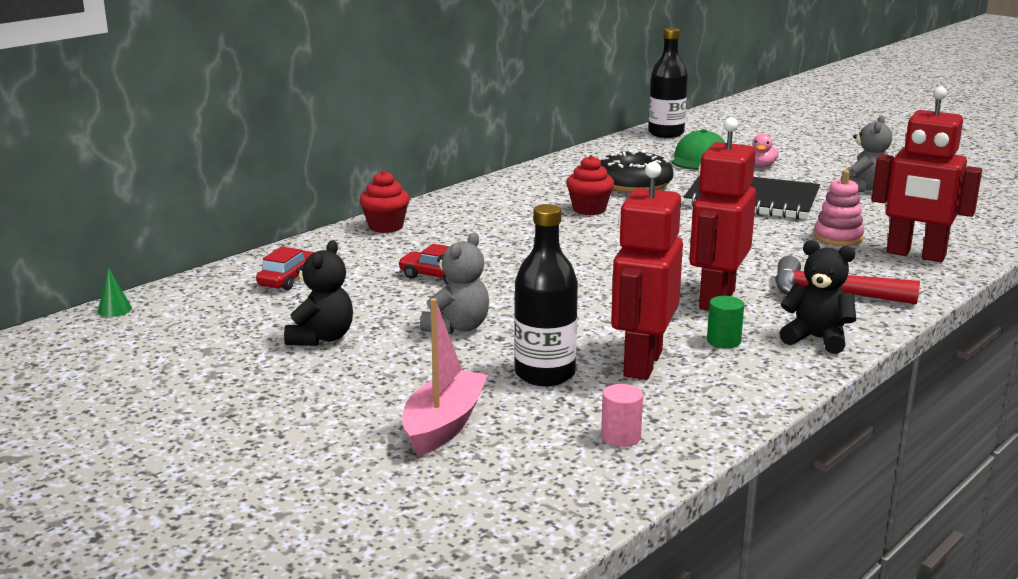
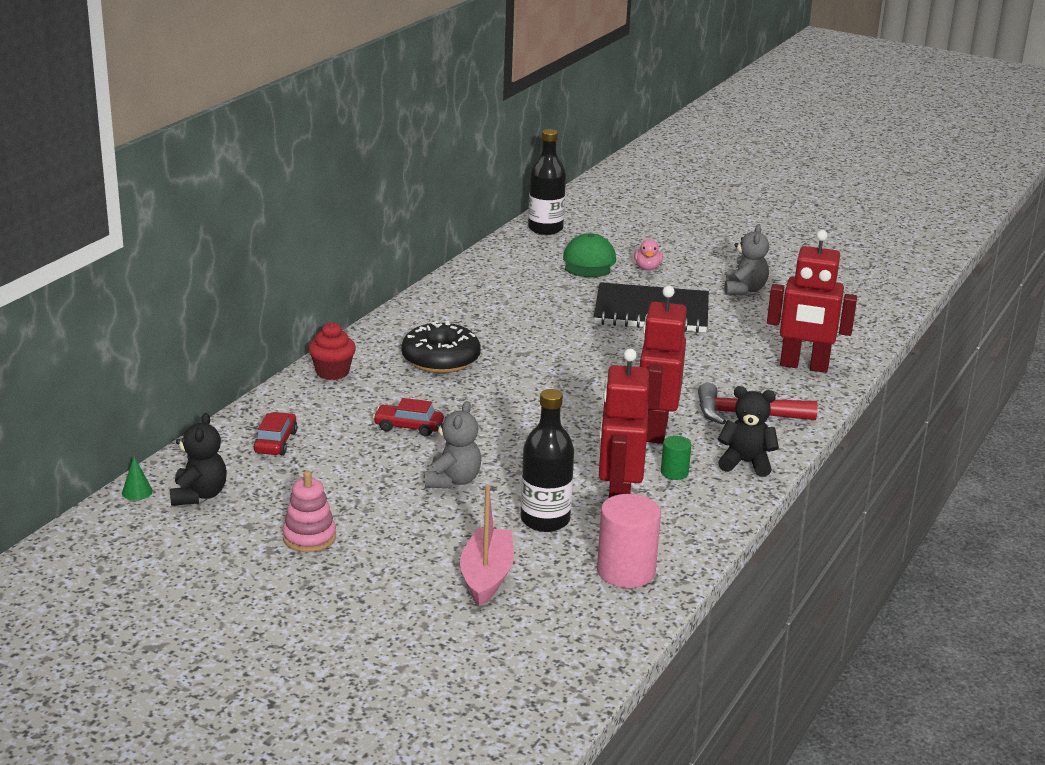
camera: 15 degrees left, 5 degrees up
(321, 338) = (342, 503): black teddy bear -> black teddy bear (199, 495)
(589, 209) = (510, 335): red cupcake -> none
(621, 437) = (626, 571): pink cylinder -> pink cylinder, size x1.90
(633, 184) = (539, 300): black donut -> black donut (440, 359)
(838, 237) = (736, 351): pink stacking toy -> pink stacking toy (309, 537)

